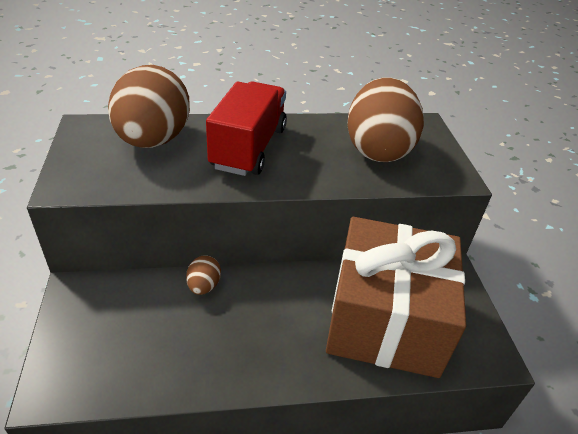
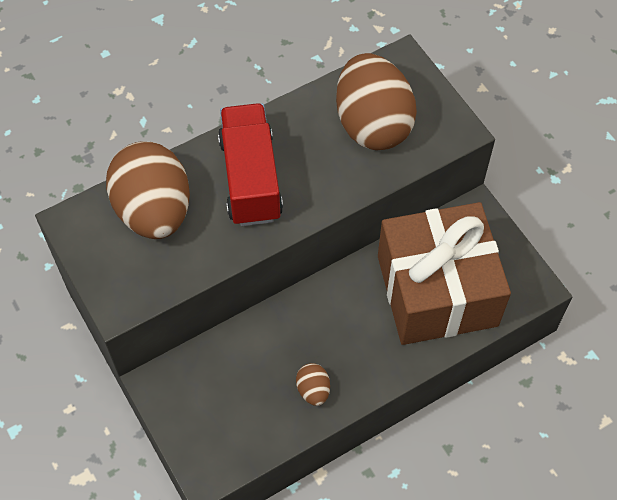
camera: 20 degrees left, 20 degrees up
(204, 286) = (266, 328): brown egg -> brown egg (313, 390)

